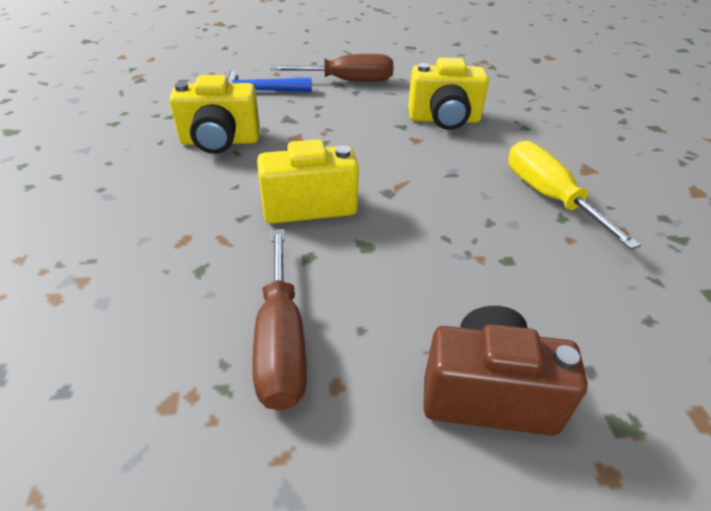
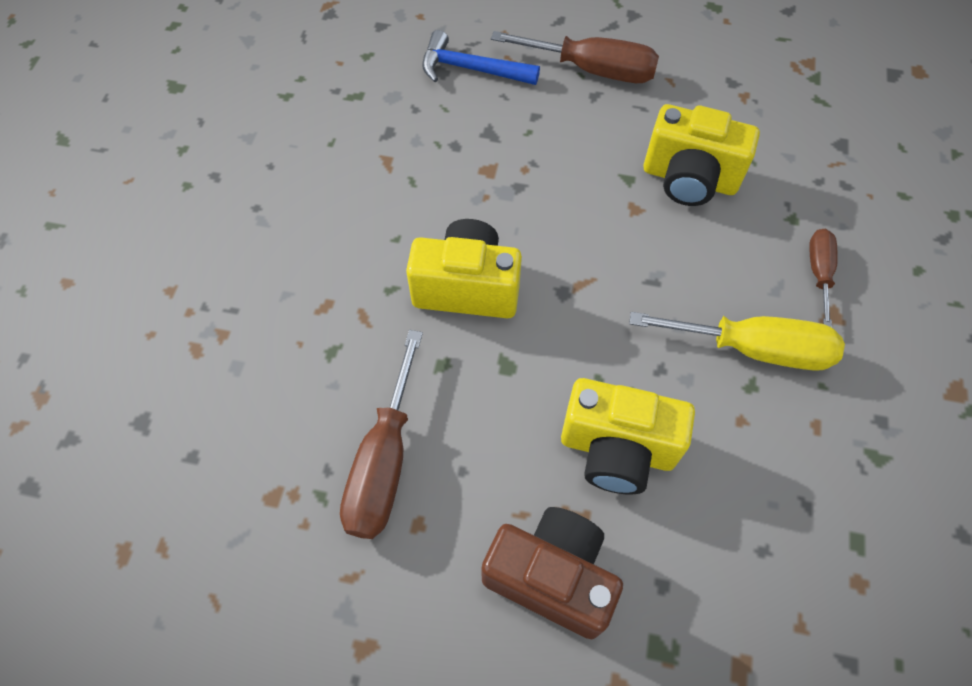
camera: 20 degrees right, 20 degrees up
(220, 142) = (398, 158): yellow camera -> yellow camera (617, 449)
(548, 196) = (754, 349): yellow screwdriver -> yellow screwdriver turned 105 degrees clockwise
(561, 149) = (819, 272): none -> brown screwdriver

